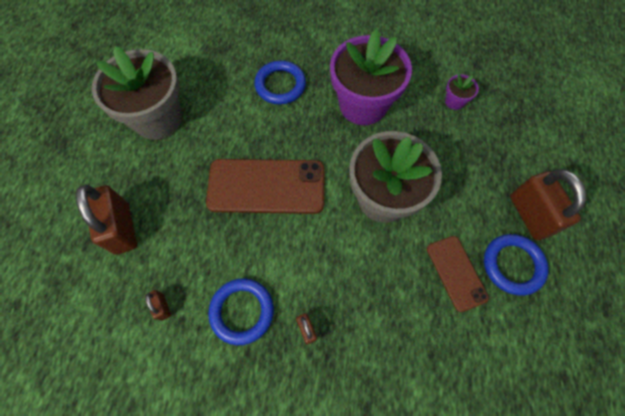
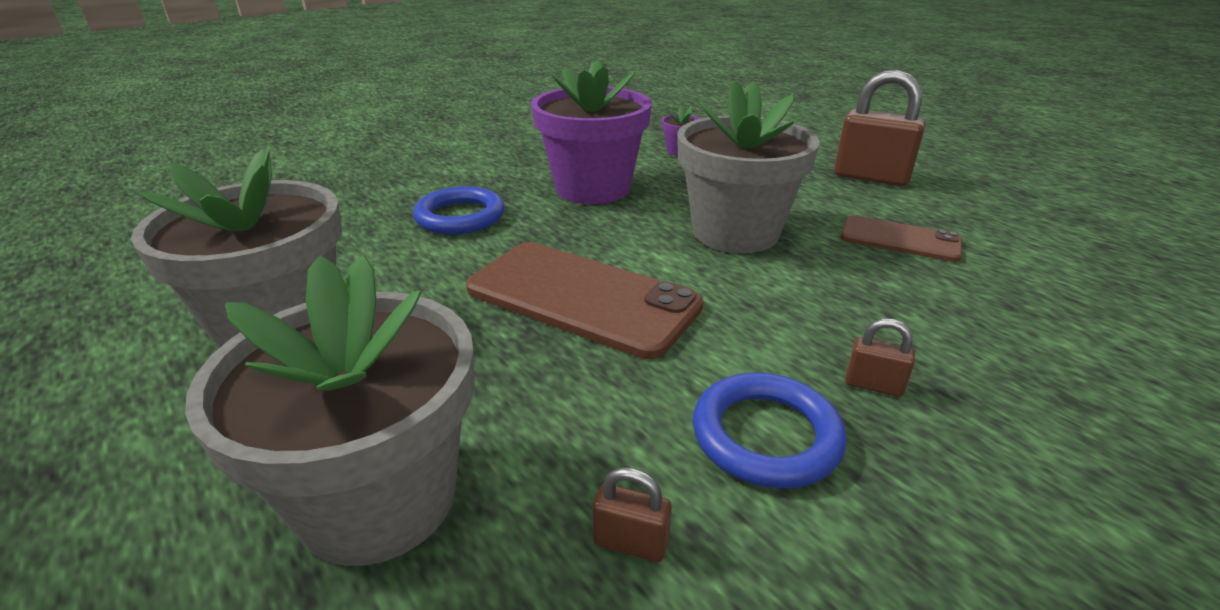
camera: 45 degrees left, 35 degrees down
(122, 228) = (379, 499): brown padlock -> grey flower pot
(266, 186) = (582, 298): brown phone -> brown phone turned 75 degrees clockwise
(512, 265) = (924, 209): blue ring -> none

